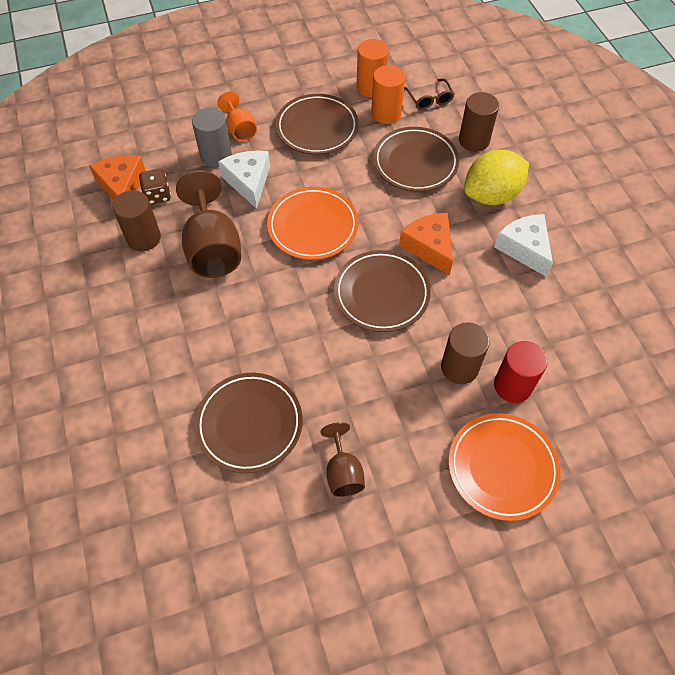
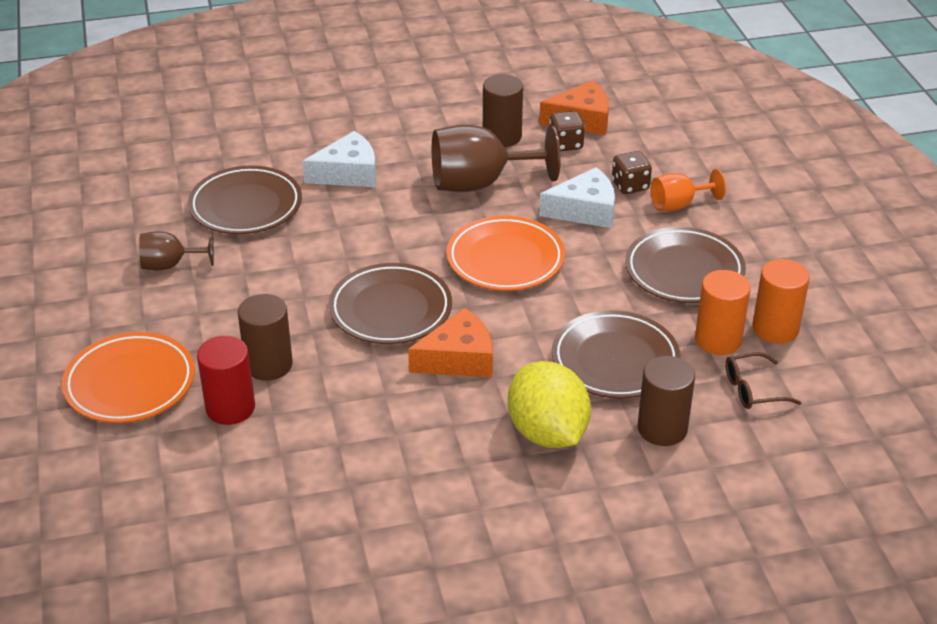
camera: 95 degrees right, 20 degrees down
(216, 156) = (630, 186): grey cylinder -> brown dice
(524, 248) = (443, 454): white cheese -> white cheese (348, 173)

